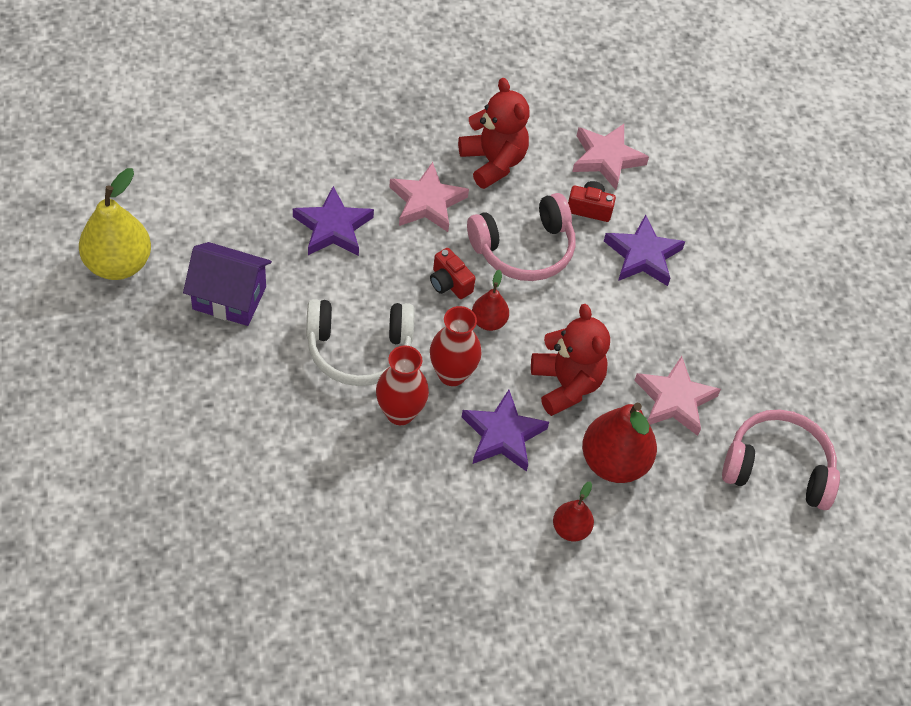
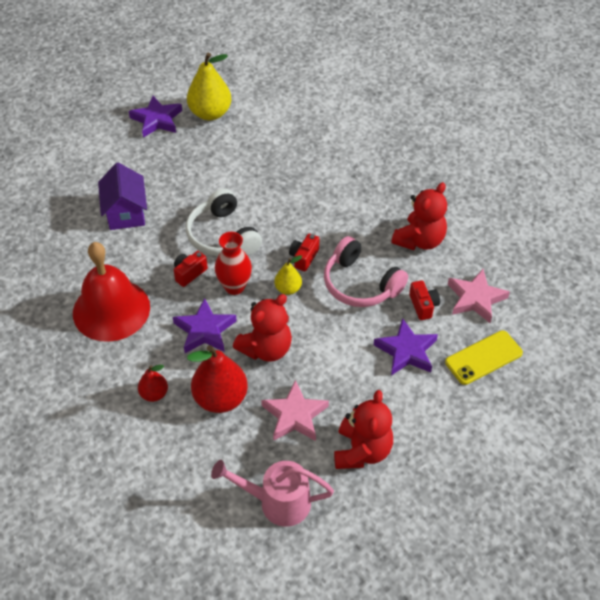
camera: 70 degrees right, 5 degrees down
(229, 298) = (219, 165): purple house -> purple house (126, 213)
(333, 227) = (304, 187): purple star -> purple star (157, 120)
(400, 413) = (189, 273): red vase -> red camera
(408, 525) = (111, 310): none -> red bell
(427, 202) = (359, 221): pink star -> none
(488, 321) = (288, 289): red pear -> yellow pear
(687, 195) = (483, 357): none -> yellow phone
(751, 360) = (362, 451): none -> red teddy bear
(778, 468) = (277, 502): pink headphones -> pink watering can

